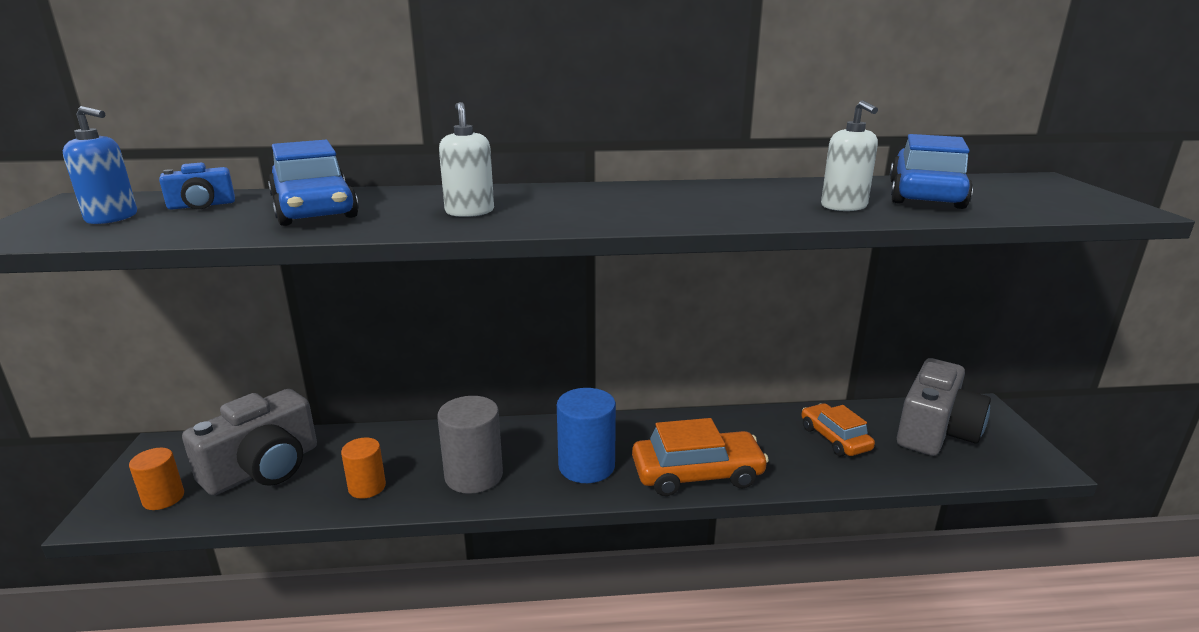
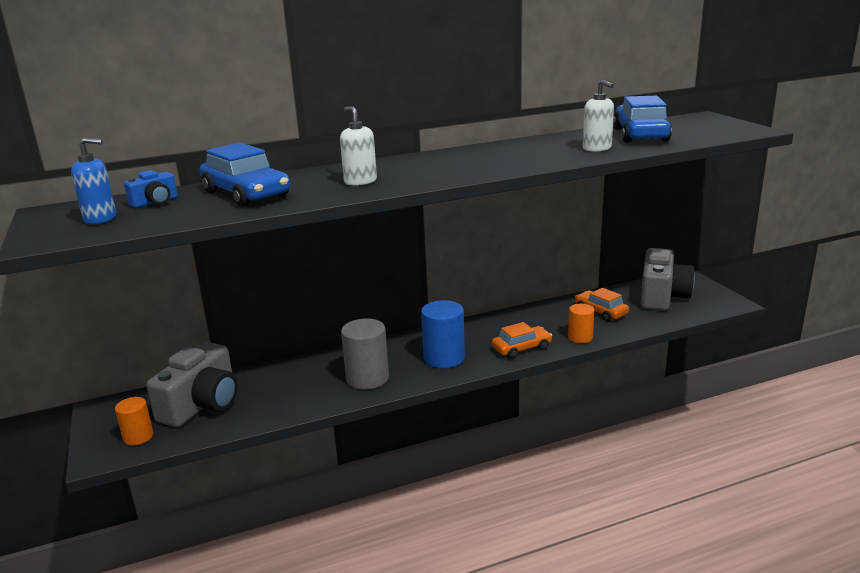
camera: 15 degrees left, 0 degrees up
(367, 487) = (293, 400): orange cylinder -> orange cylinder (580, 337)
(697, 474) = (521, 348): orange car -> orange car, size x0.65

